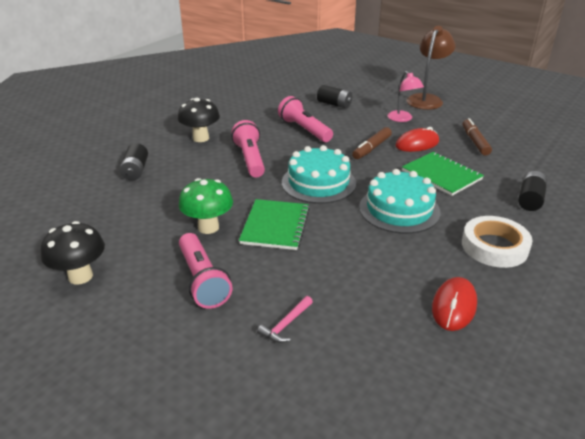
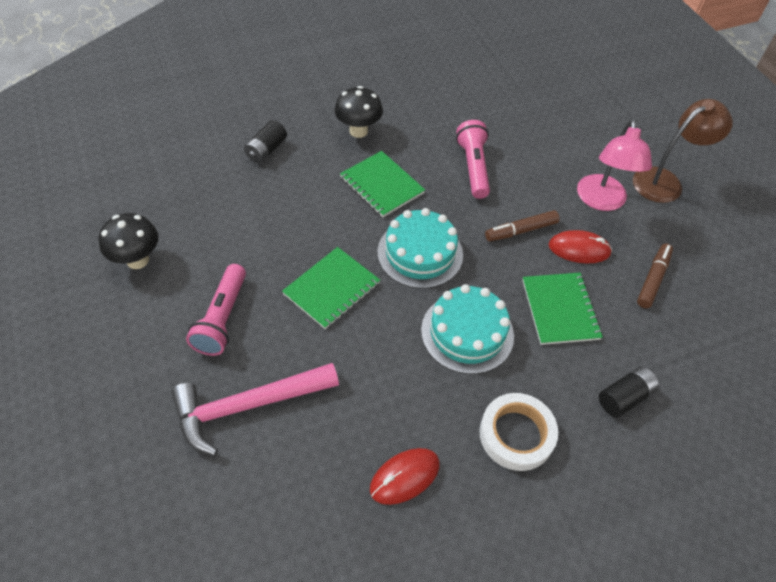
camera: 30 degrees right, 20 degrees up
(208, 227) = (273, 258): green mushroom -> none
(250, 159) = (381, 185): pink flashlight -> green notebook
(286, 324) = (248, 406): pink hammer -> pink hammer, size x2.45
(334, 104) = (543, 140): black battery -> none
(402, 119) = (601, 201): pink lamp -> pink lamp, size x1.54

